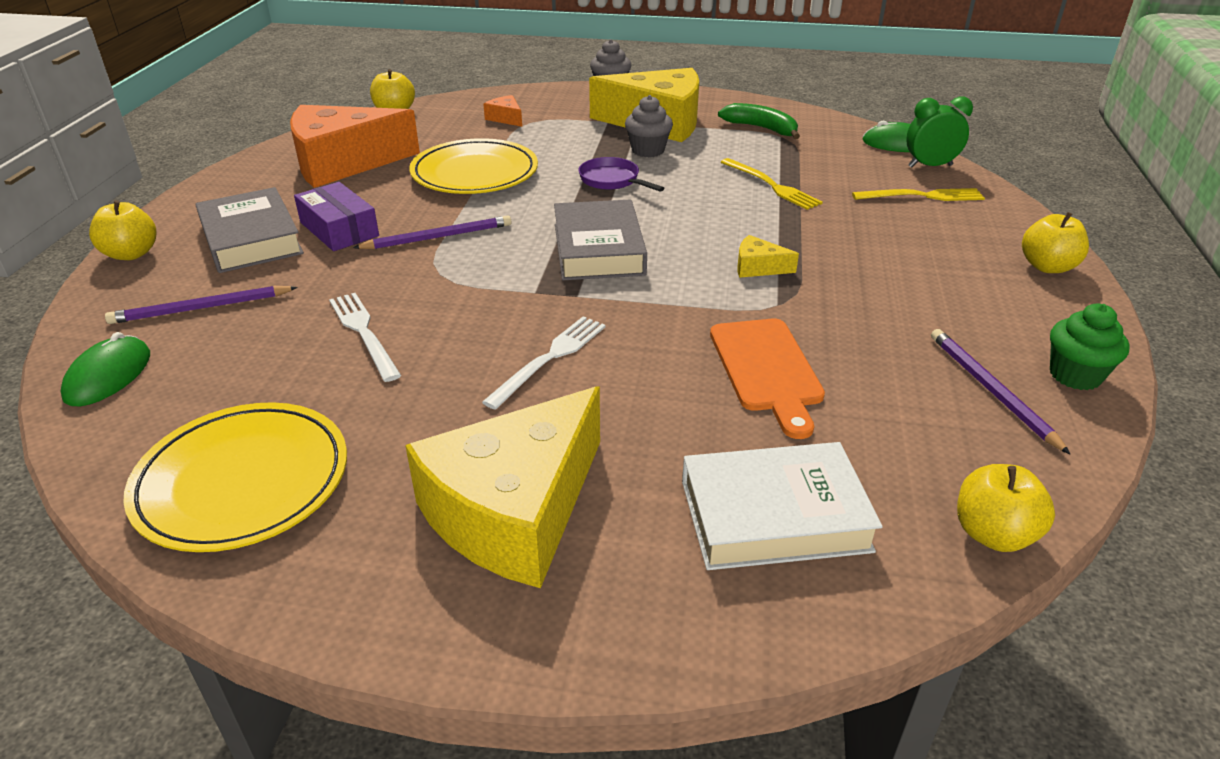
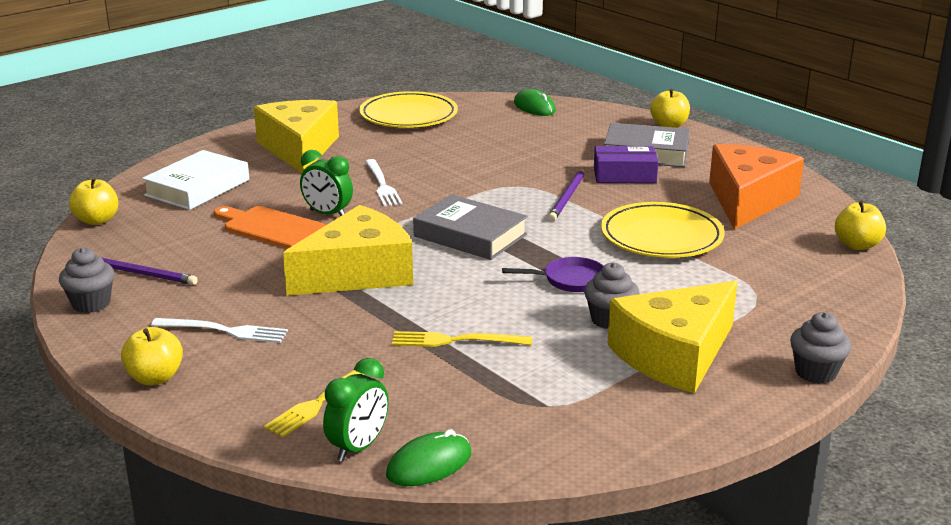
camera: 130 degrees right, 10 degrees down
(201, 308) = (572, 130): purple pencil -> none
(364, 333) = (483, 155): white fork -> white fork (223, 331)
(506, 118) = (780, 286): orange cheese -> none
(678, 351) = (327, 214): none -> green clock
(758, 267) = (358, 273): yellow cheese -> yellow cheese, size x2.49
(761, 128) = (582, 405): green banana -> none
(1075, 375) = (91, 304): green cupcake -> grey cupcake

